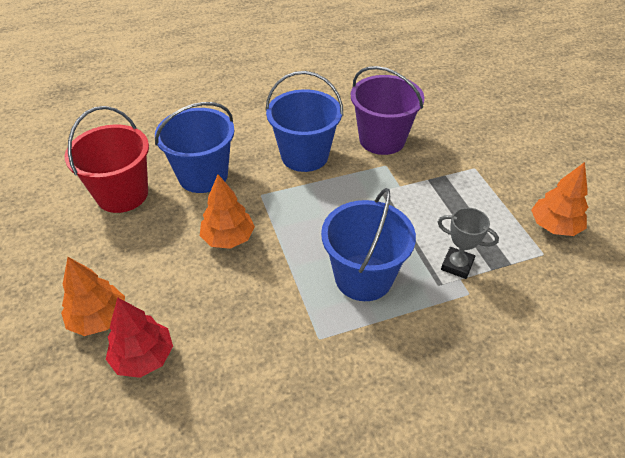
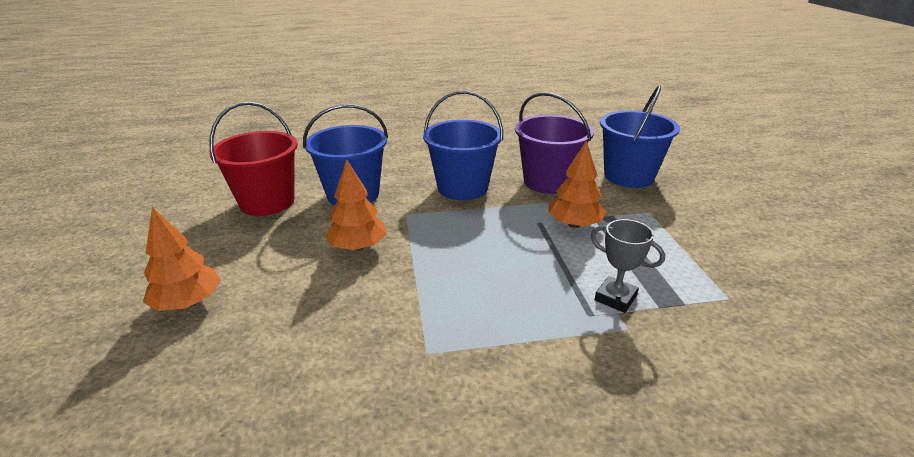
camera: 10 degrees right, 15 degrees down
(143, 357) = (216, 346): red tree -> none
(363, 277) = (498, 297): blue bucket -> blue bucket (628, 176)
(554, 226) = (743, 273): orange tree -> orange tree (574, 224)

